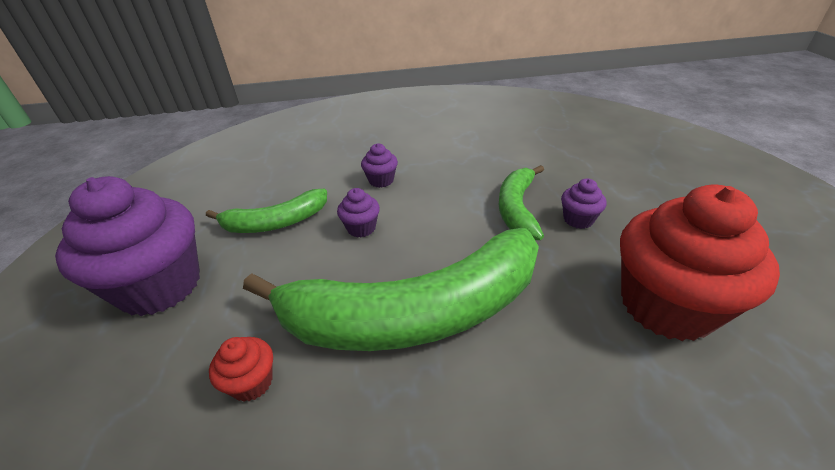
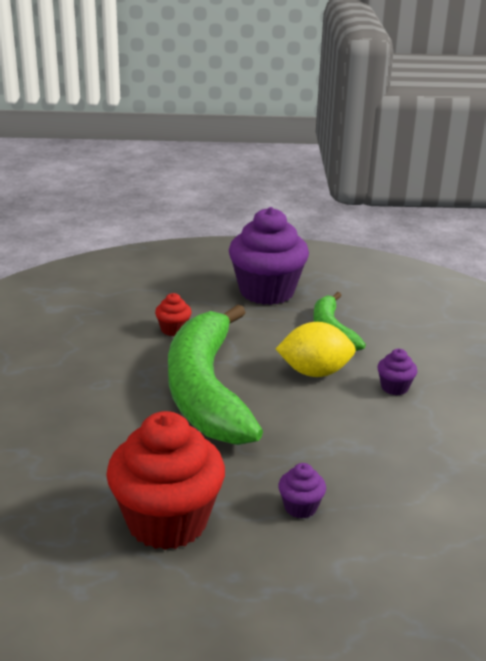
camera: 95 degrees right, 10 degrees down
(361, 228) = (314, 372): purple cupcake -> yellow lemon
(517, 209) = (327, 468): green banana -> none

